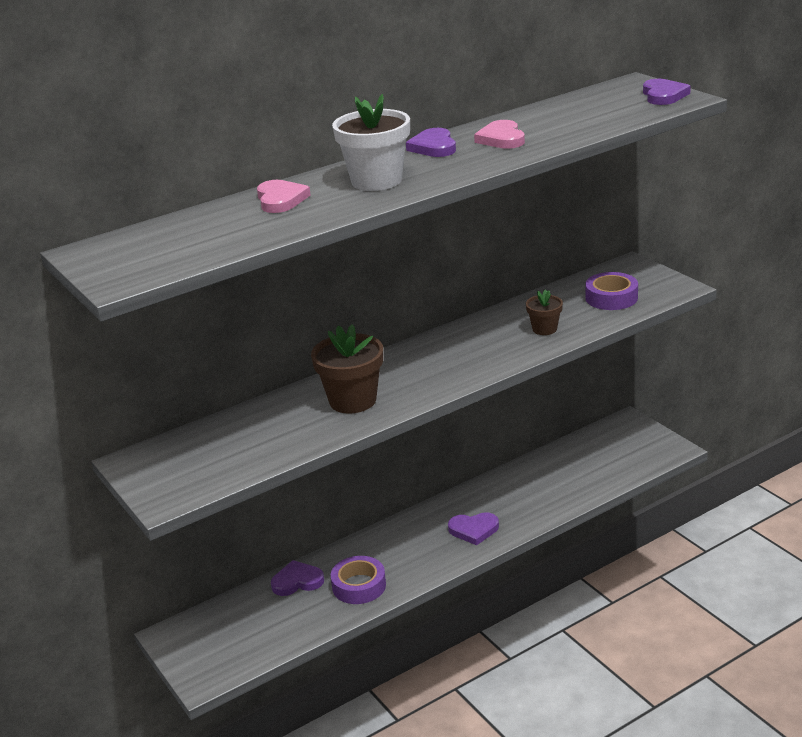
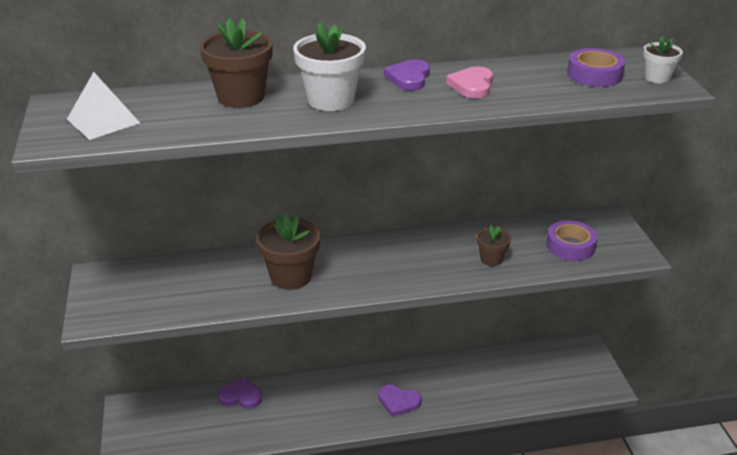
camera: 20 degrees right, 5 degrees up
(156, 252) = (103, 121): none -> white pyramid
(280, 200) = (241, 97): pink heart -> brown flower pot
(359, 586) = (282, 418): purple tape -> purple tape (594, 74)
(663, 95) = (657, 78): purple heart -> white flower pot

